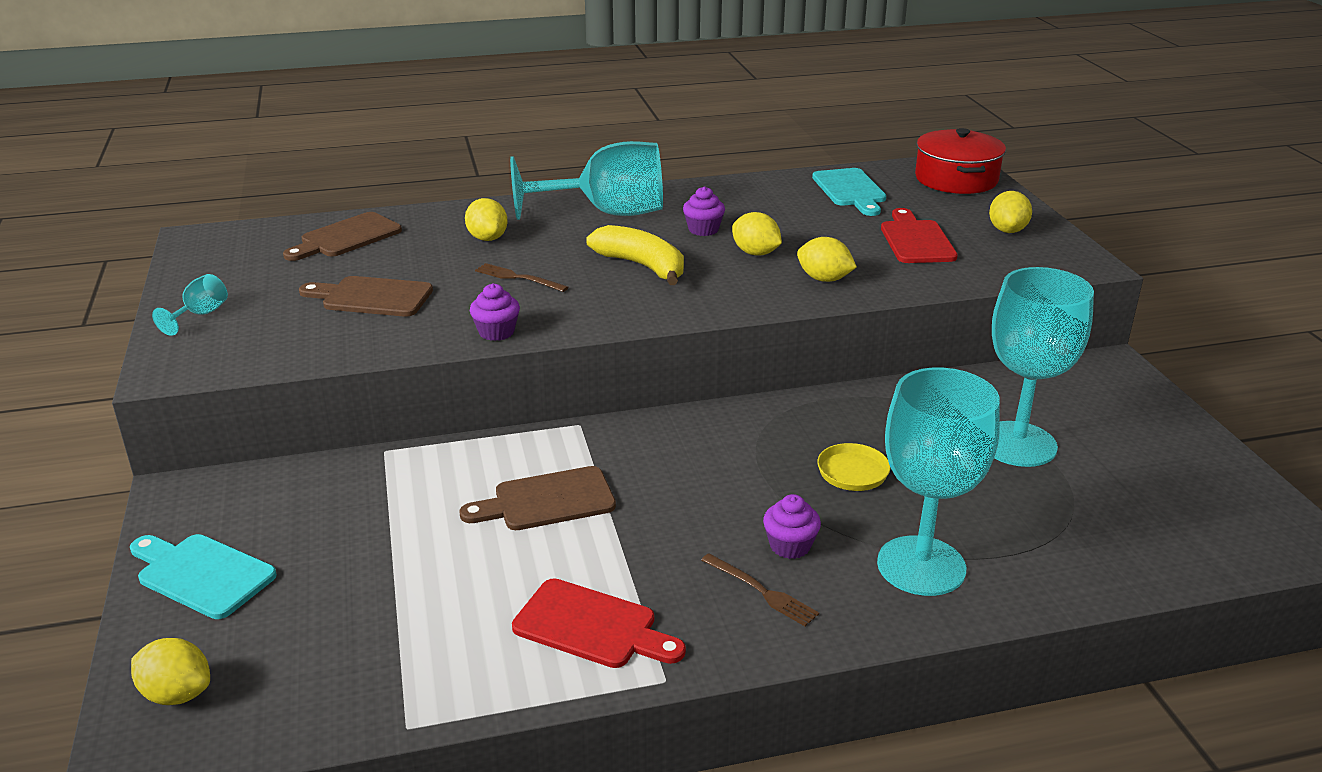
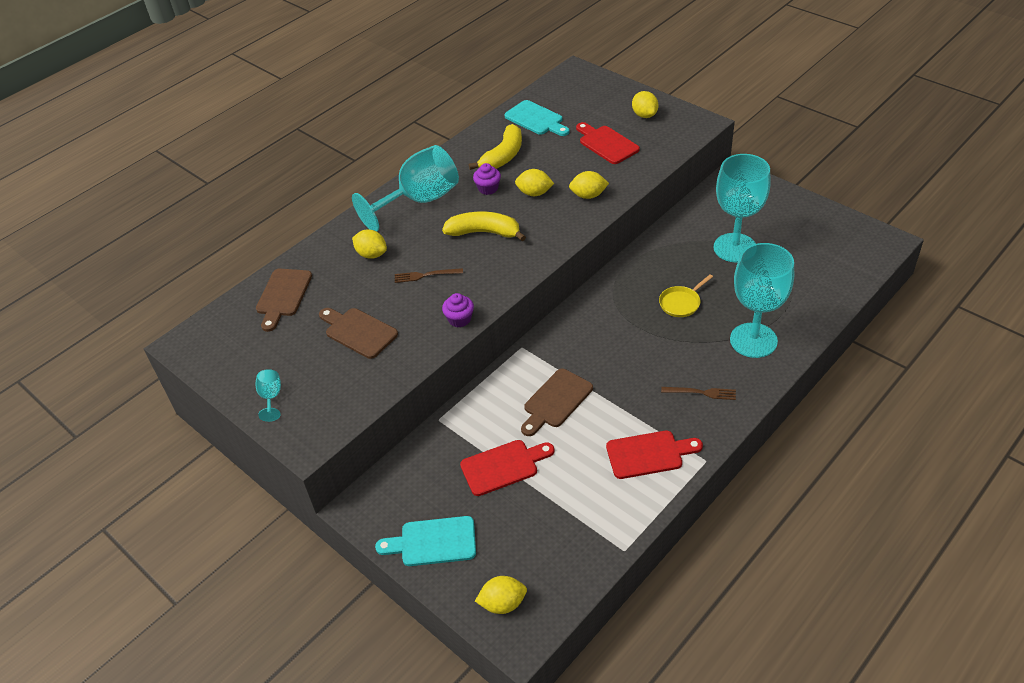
camera: 30 degrees left, 15 degrees up
(372, 297) = (358, 332): brown cutting board -> brown cutting board turned 60 degrees clockwise
(389, 538) = (503, 466): none -> red cutting board
(762, 208) = (503, 156): none -> yellow banana
(790, 546) = (690, 361): purple cupcake -> none
(956, 179) = (583, 84): red pot -> none

